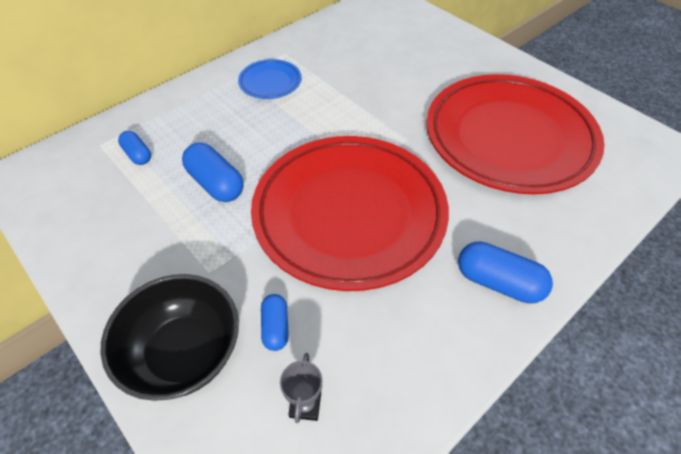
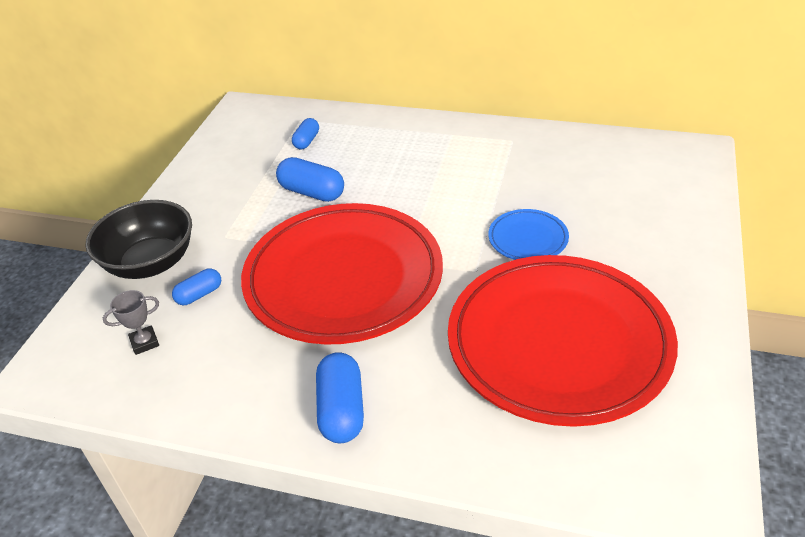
camera: 60 degrees right, 10 degrees down
(216, 183) = (312, 192): blue capsule -> blue capsule turned 75 degrees counterclockwise
(270, 82) = (461, 154): blue plate -> blue plate (528, 239)

